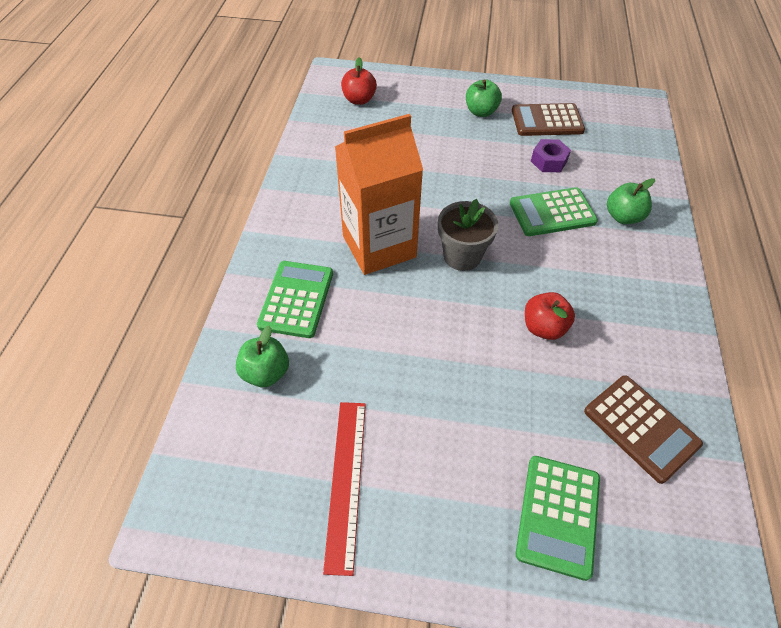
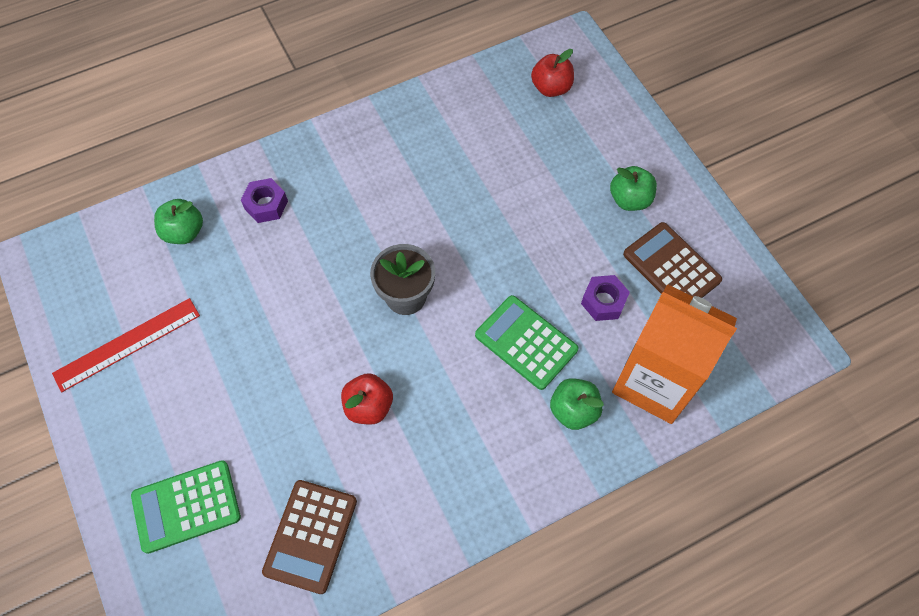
camera: 55 degrees right, 10 degrees up
(296, 299) = (266, 205): green calculator -> purple nut
(379, 246) = (367, 226): orange carton -> orange carton (654, 381)

